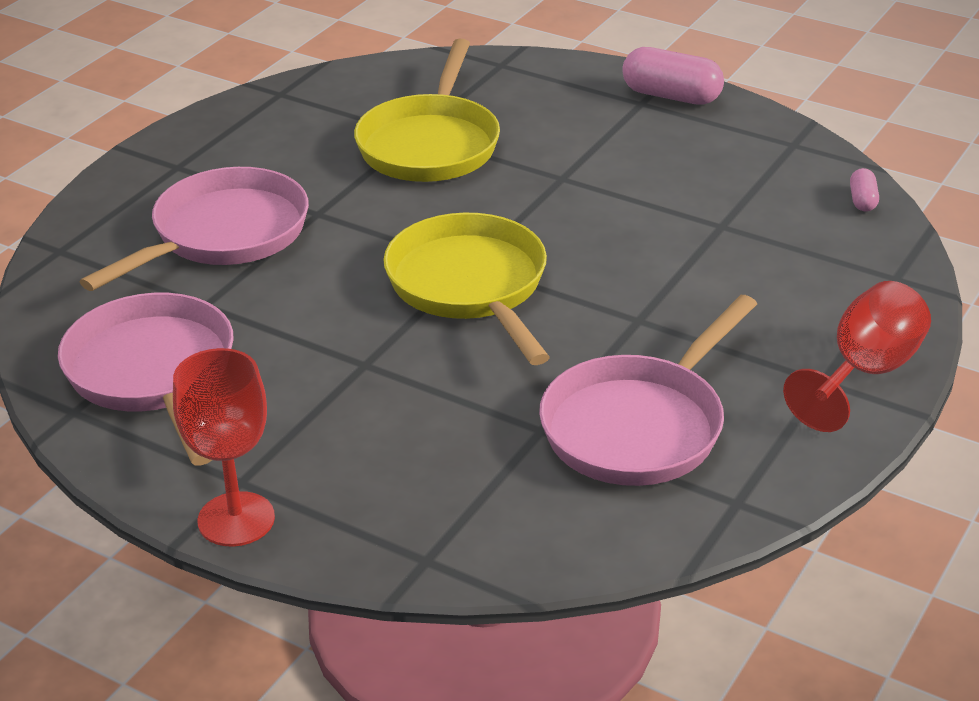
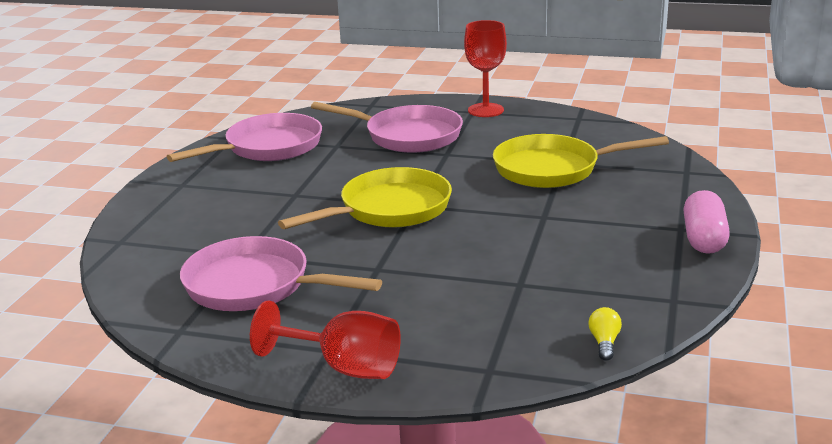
camera: 75 degrees right, 10 degrees down
(236, 519) = (151, 190): red goblet -> red goblet (485, 110)
(862, 200) = (604, 343): pink capsule -> yellow light bulb

